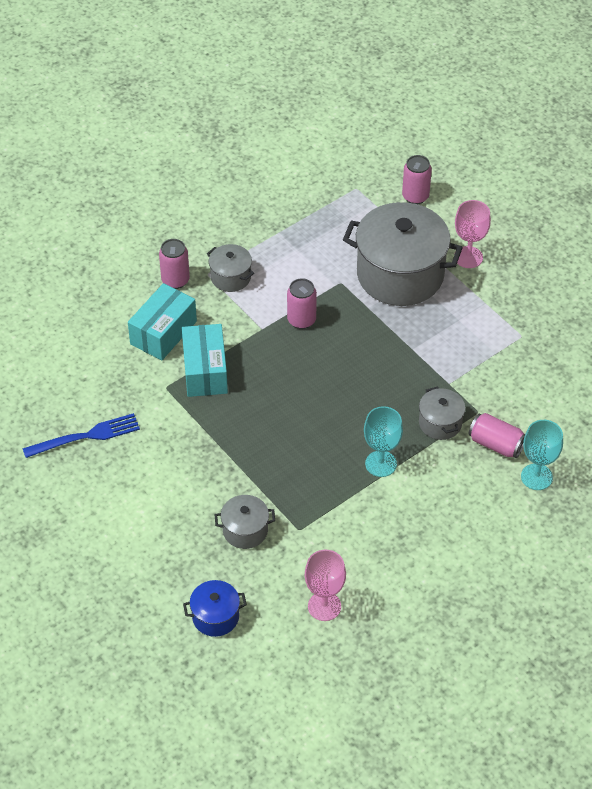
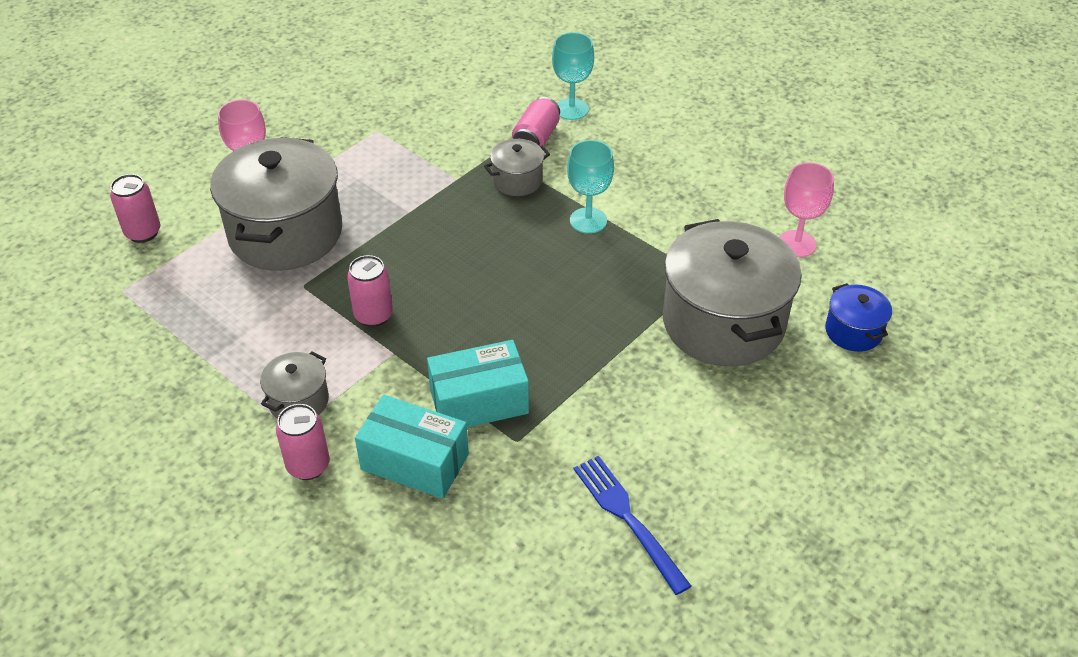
camera: 100 degrees left, 5 degrees down
(245, 530) = (723, 323): grey pot -> grey pot, size x2.16

